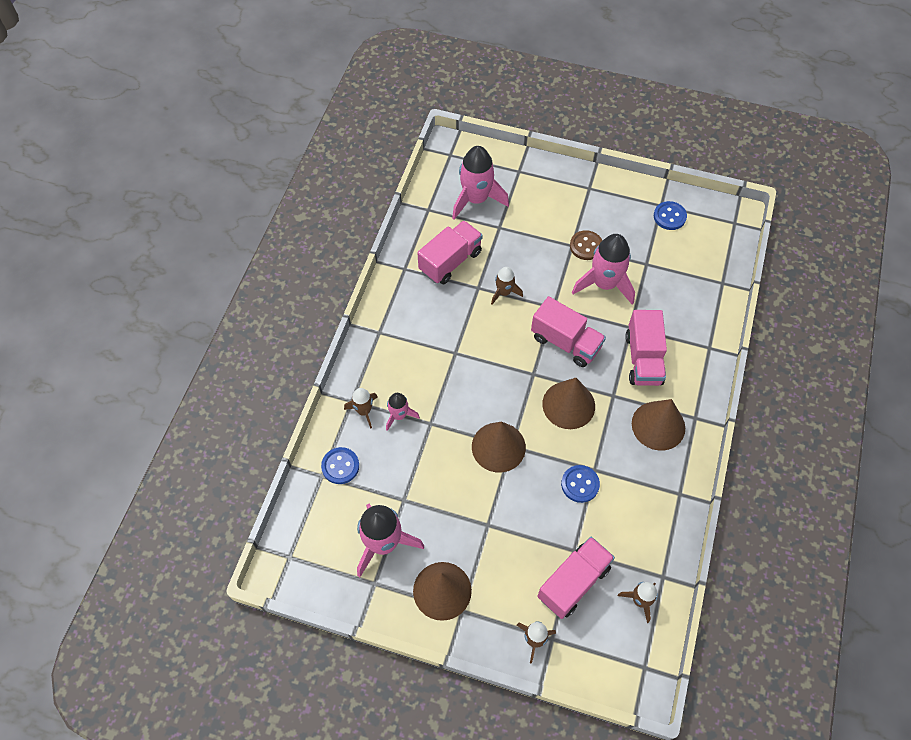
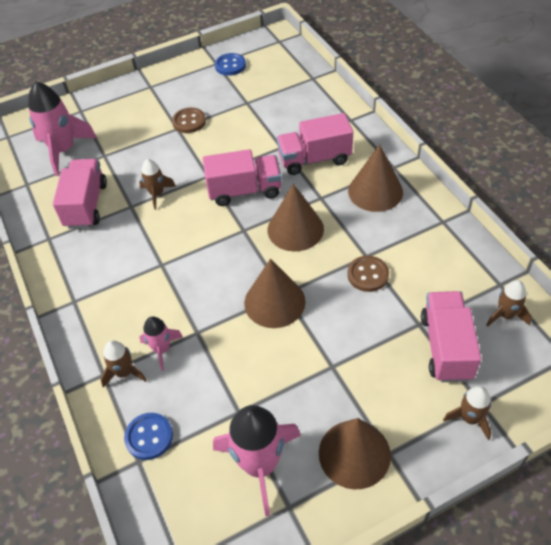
camera: 40 degrees left, 10 degrees down
(580, 484) = (368, 275): blue button -> brown button
(604, 284) = (231, 134): pink rocket -> none
(643, 359) = (314, 159): pink truck -> pink truck turned 120 degrees clockwise

